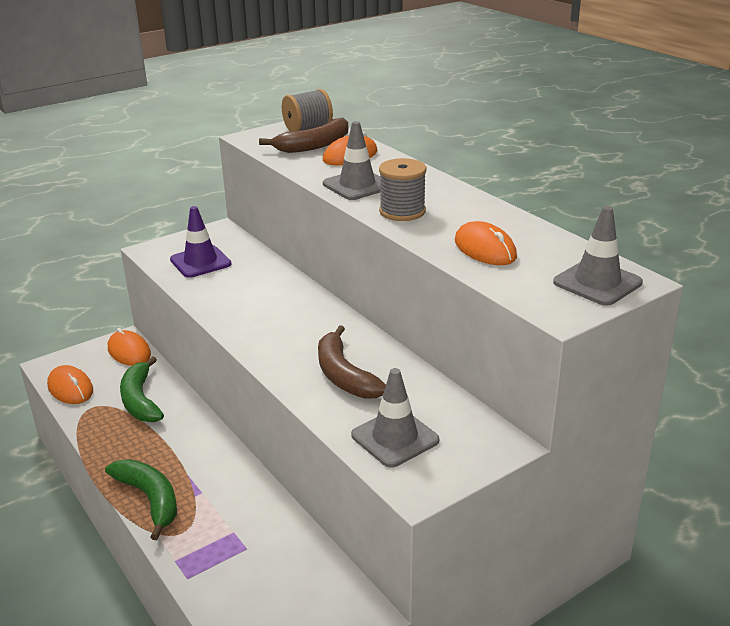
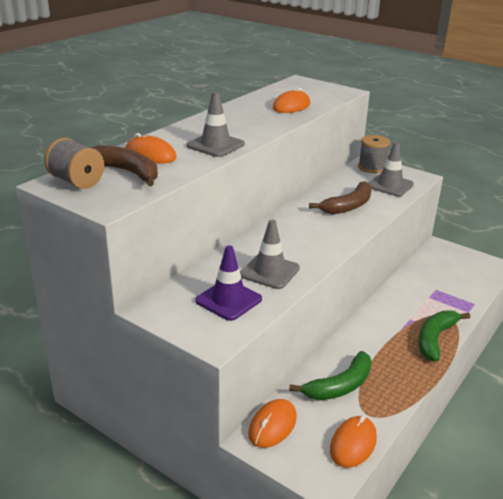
camera: 110 degrees left, 0 degrees up
(402, 211) = (254, 128): grey spool -> grey spool (372, 167)
(597, 283) = (309, 86): grey traffic cone -> grey traffic cone (269, 271)

